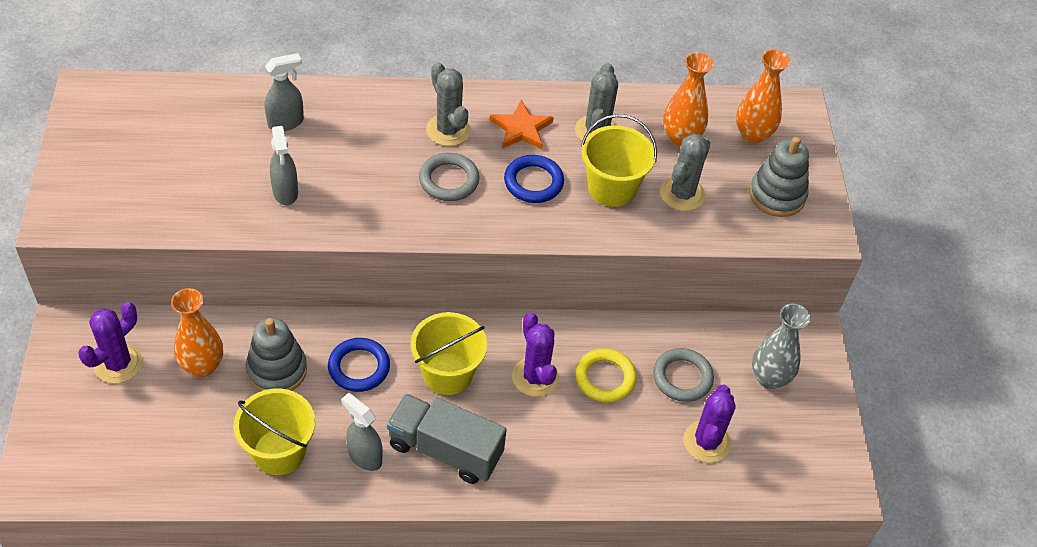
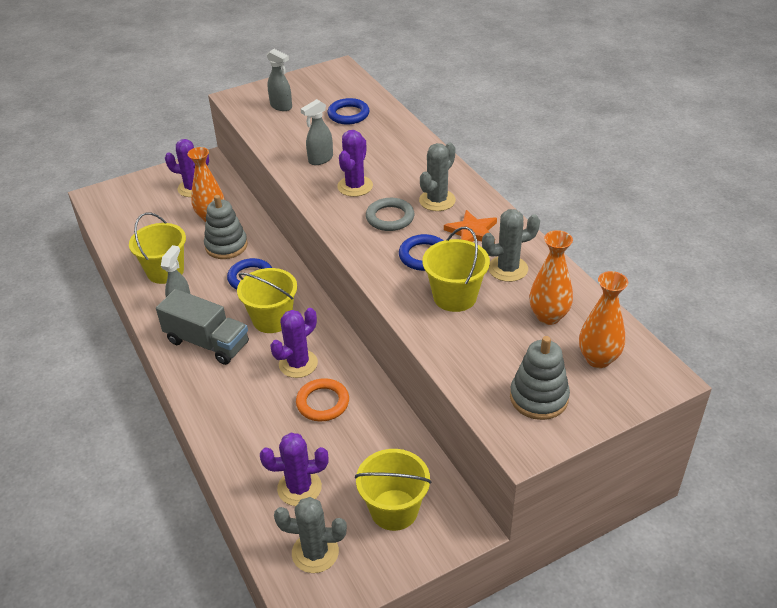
camera: 70 degrees right, 10 degrees down
(209, 128) = (348, 114): none -> blue ring
(286, 122) = (379, 137): grey spray bottle -> grey spray bottle (281, 106)
(367, 184) = (355, 186): none -> purple cactus
(445, 450) = (207, 342): grey truck -> grey truck turned 120 degrees clockwise
(605, 378) = (323, 403): yellow ring -> orange ring
(682, 194) = (485, 338): grey cactus -> grey cactus (315, 552)
(682, 377) = (354, 450): grey ring -> none
(769, 378) = (394, 510): grey vase -> yellow bucket

